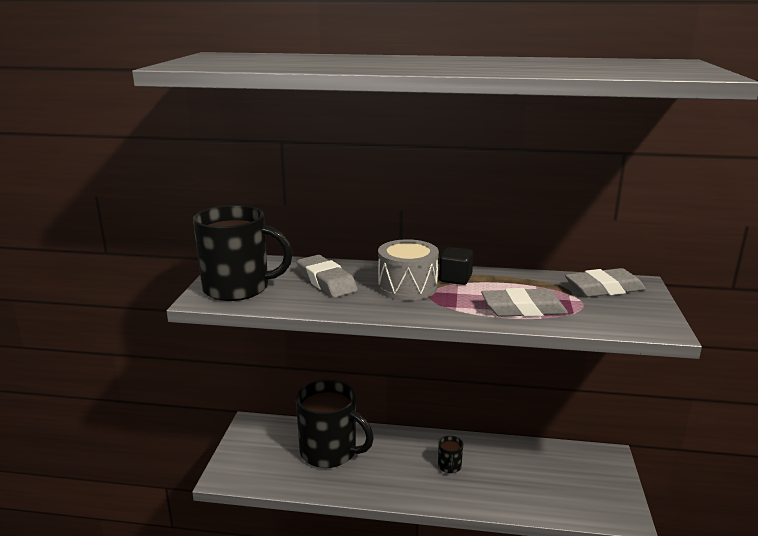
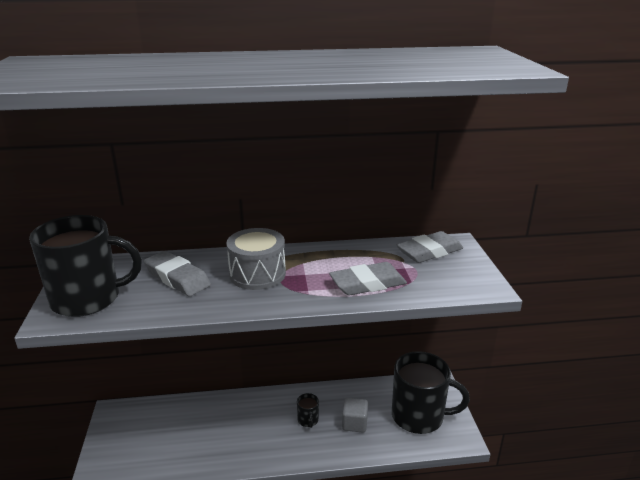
camera: 15 degrees left, 5 degrees up
(329, 452) = (196, 427): black mug -> black mug (419, 416)
(455, 278) = (299, 258): black cube -> none
(501, 479) = (354, 423): none -> grey cube

